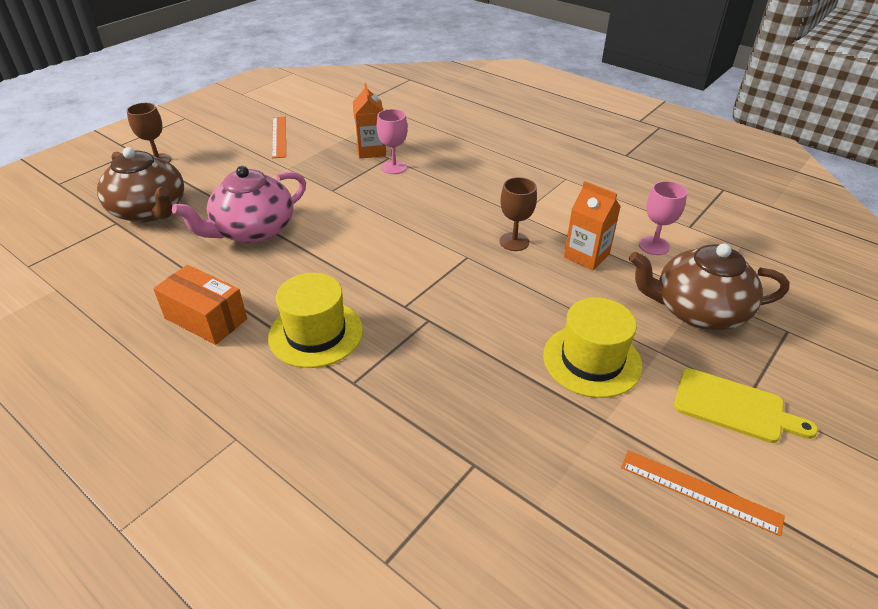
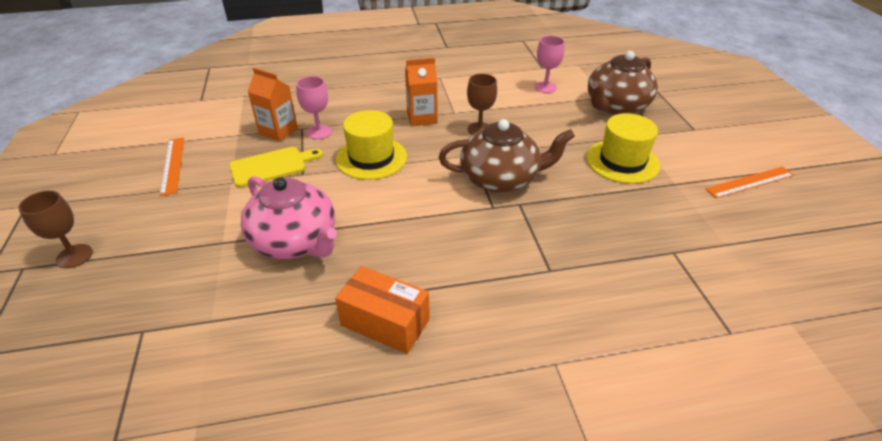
camera: 50 degrees left, 0 degrees up
(150, 211) = (160, 296): brown teapot -> brown teapot (501, 179)
(206, 318) = (385, 322): orange box -> orange box turned 45 degrees clockwise
(253, 231) = (295, 241): pink teapot -> pink teapot turned 45 degrees counterclockwise
(279, 136) = (172, 165): orange ruler -> orange ruler turned 45 degrees clockwise
(316, 333) = (475, 265): yellow hat -> yellow hat (371, 158)
(586, 256) = (527, 112): orange carton -> orange carton (422, 118)
(734, 407) = (699, 138): yellow cutting board -> yellow cutting board (271, 166)

